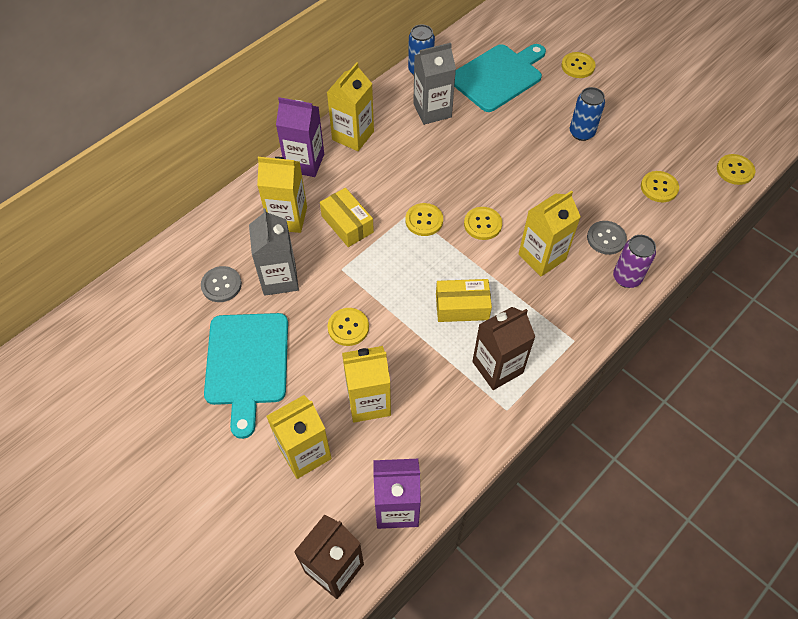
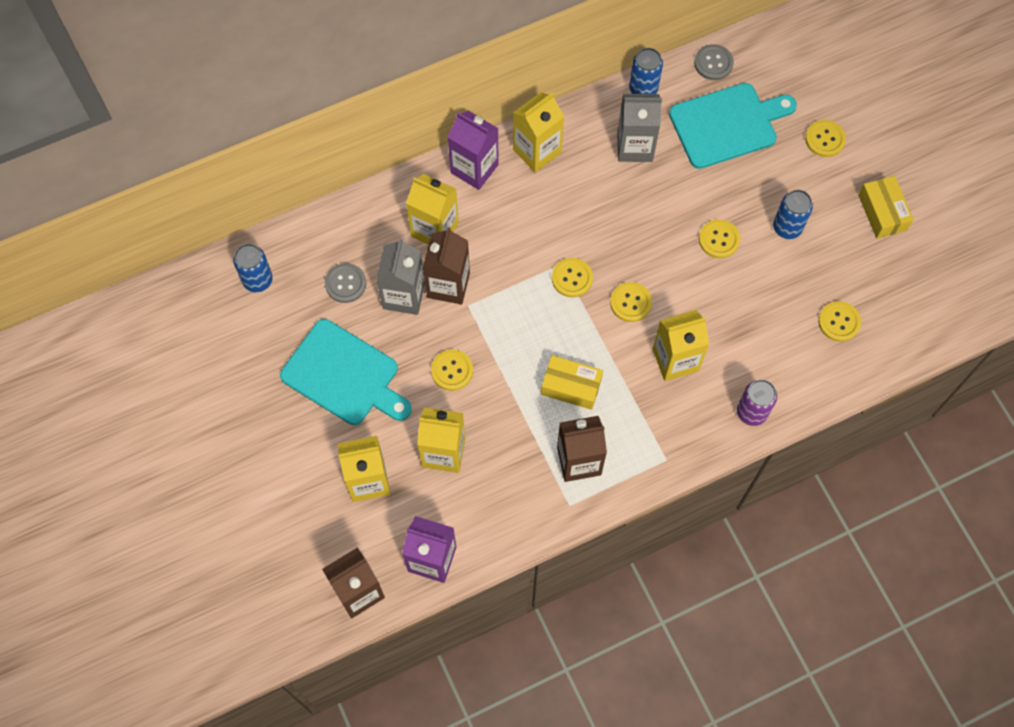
camera: 20 degrees right, 10 degrees up
(136, 307) = (258, 280): none -> blue can
(247, 364) = (344, 375): turquoise cutting board -> turquoise cutting board turned 75 degrees counterclockwise
(317, 258) = (448, 285): none -> brown carton
(347, 224) = (492, 256): yellow box -> yellow box (882, 212)
(606, 238) = (752, 362): grey button -> grey button (713, 63)
(735, 170) = (934, 329): yellow button -> yellow button (719, 239)

